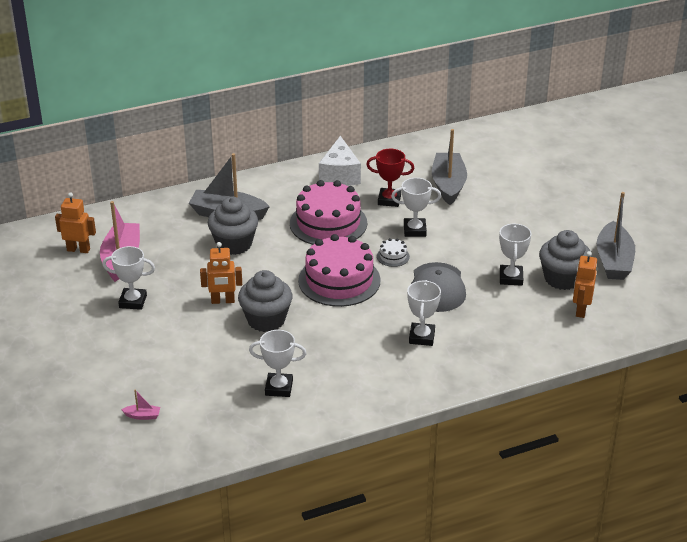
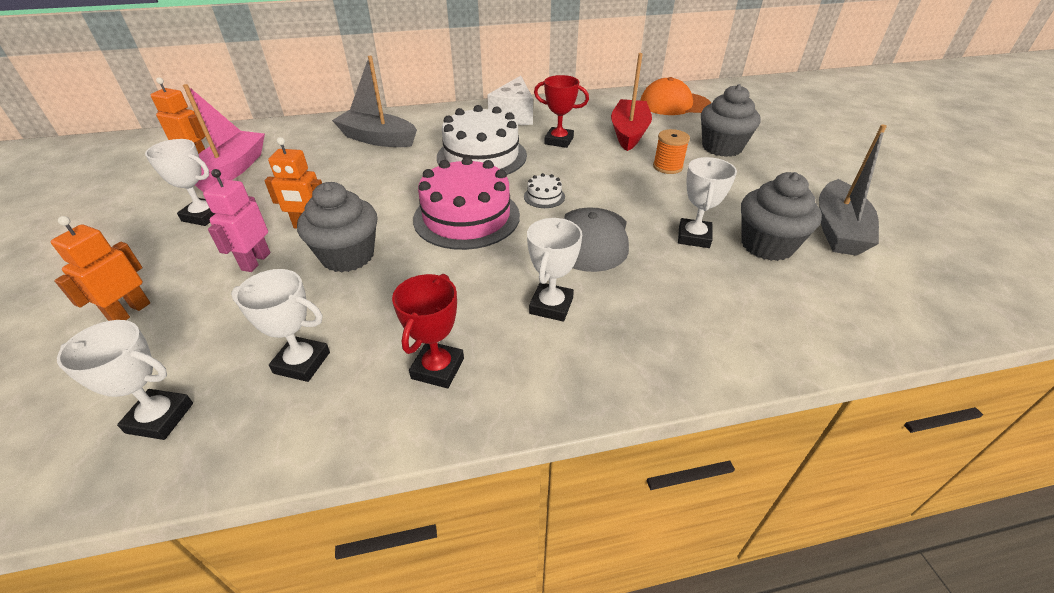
camera: 10 degrees right, 5 degrees up
(142, 416) = (66, 384): pink boat -> none
(201, 331) = (255, 261): none -> pink robot
(234, 244) = (365, 167): grey cupcake -> grey cupcake (721, 147)
(328, 223) = (481, 156): pink cake -> white cake
(364, 381) = (437, 368): none -> red trophy
(414, 230) = (579, 172): white trophy -> white trophy (160, 418)
(448, 185) = (629, 133): grey boat -> red boat
(484, 146) = (674, 104): none -> orange cap
(485, 218) = (667, 167): none -> orange spool
(580, 310) = (797, 292): orange robot -> orange robot (130, 312)

